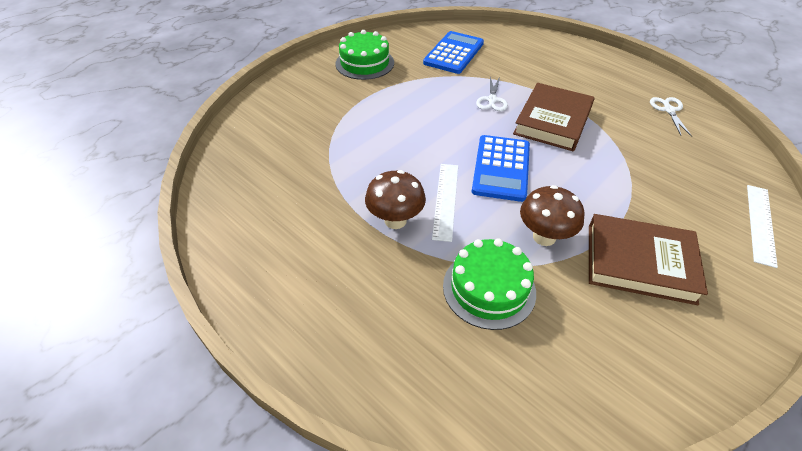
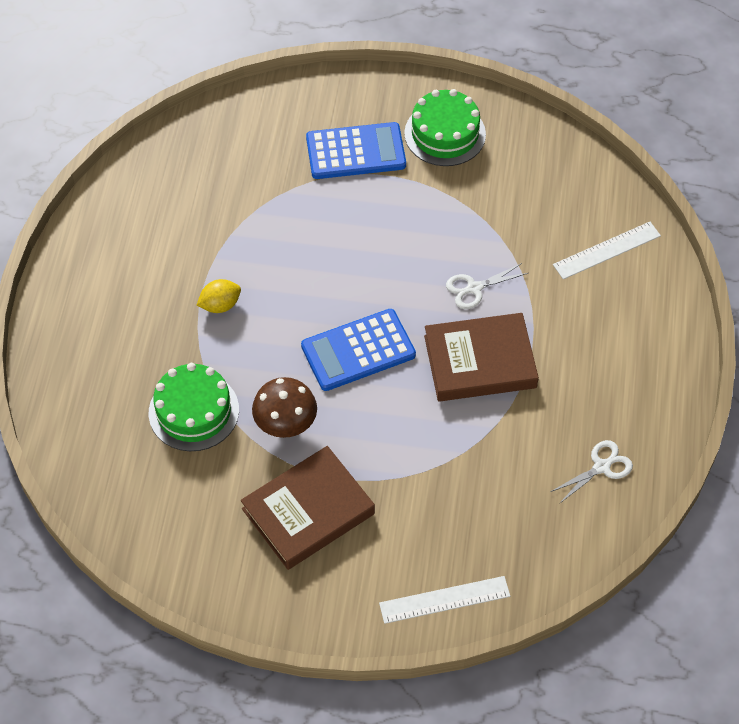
camera: 55 degrees right, 10 degrees up
(395, 220) = (220, 305): brown mushroom -> yellow lemon
(445, 200) = (275, 328): white ruler -> white ruler (606, 250)
(454, 53) = (543, 204): blue calculator -> blue calculator (356, 152)
(639, 263) = (308, 511): brown book -> brown book turned 75 degrees clockwise

